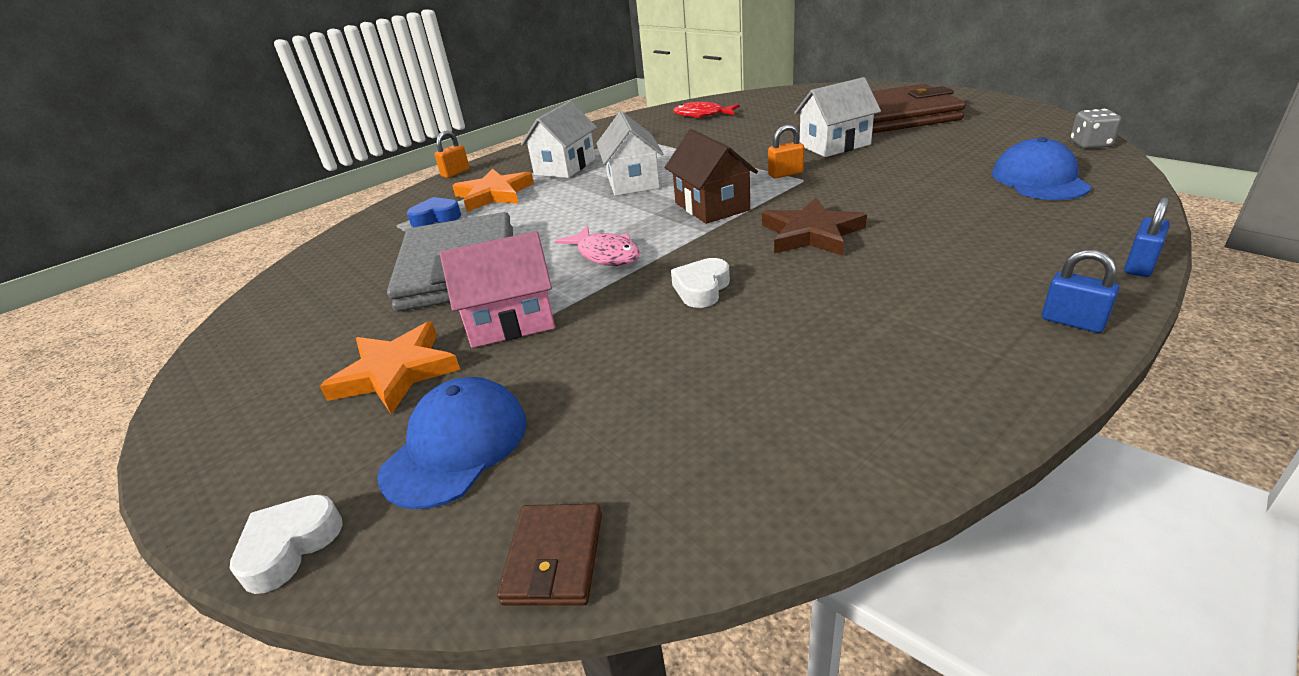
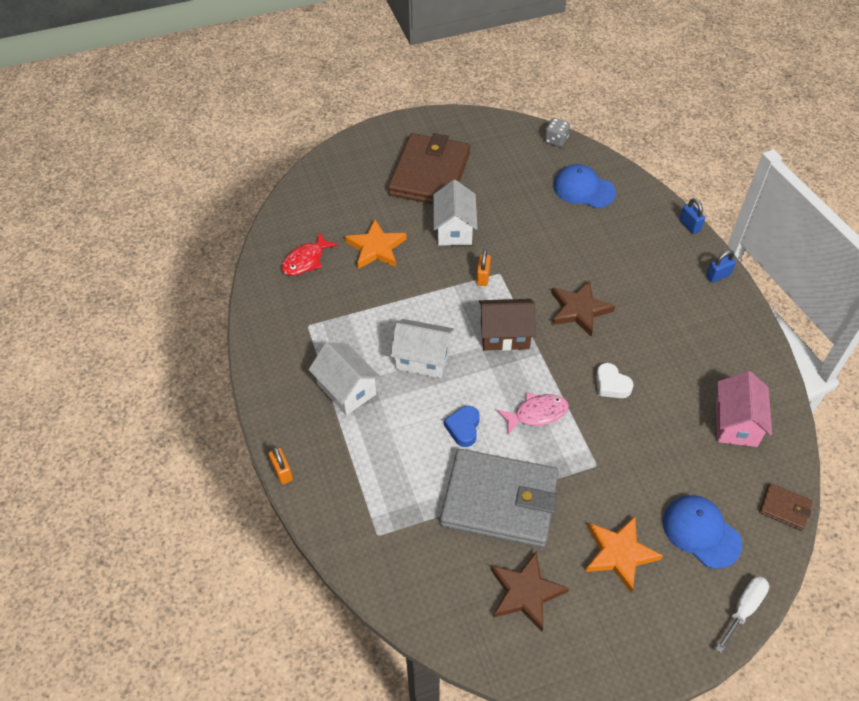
camera: 70 degrees left, 20 degrees up
(290, 547) = (744, 609): white heart -> white screwdriver
(326, 319) = (525, 593): none -> brown star
(436, 218) = (388, 503): blue heart -> blue heart (463, 428)
(494, 194) = (368, 453): orange star -> orange star (376, 248)
(511, 321) = (593, 485): pink house -> pink house (736, 423)

